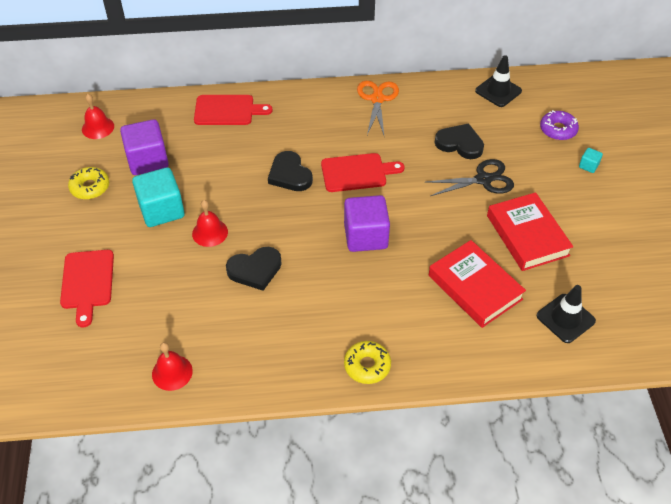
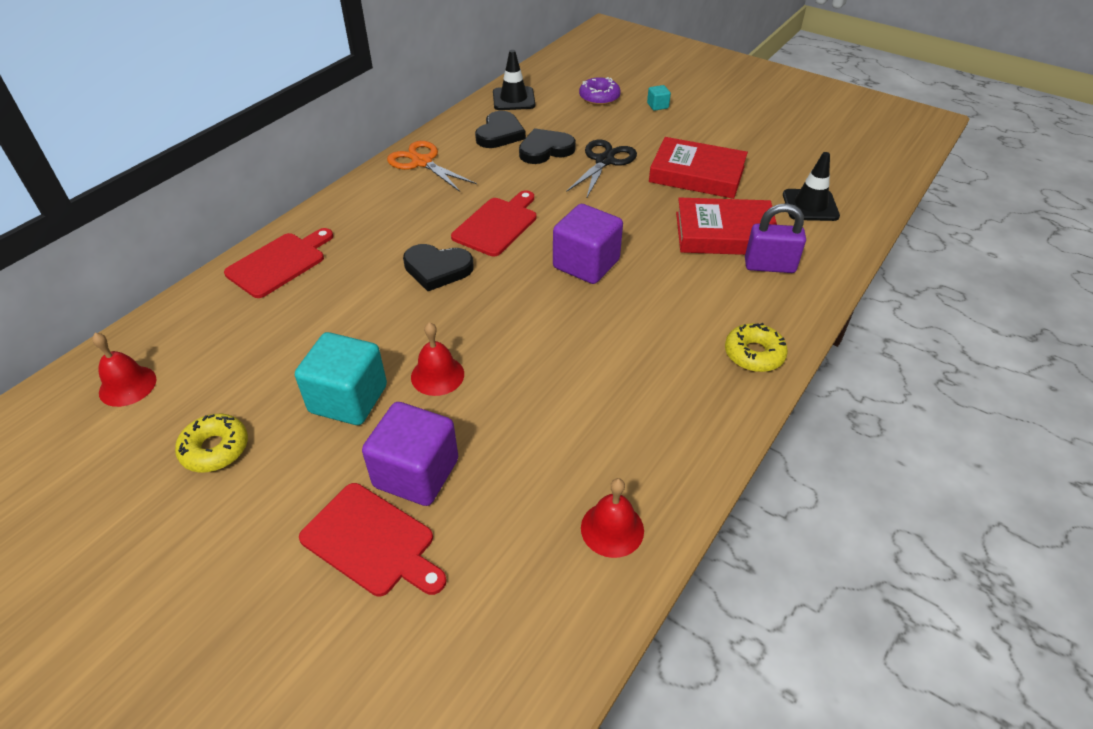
camera: 50 degrees left, 5 degrees down
(148, 160) = (253, 368): purple cube -> purple cube (416, 473)
(255, 270) = (537, 368): black heart -> black heart (500, 134)
(466, 330) = (769, 266): none -> purple padlock

